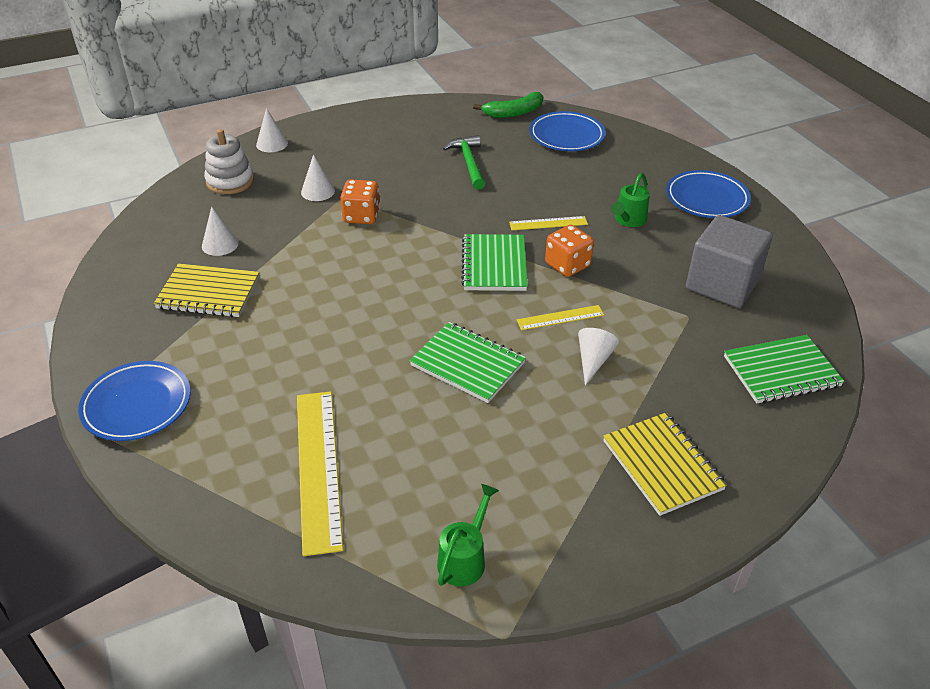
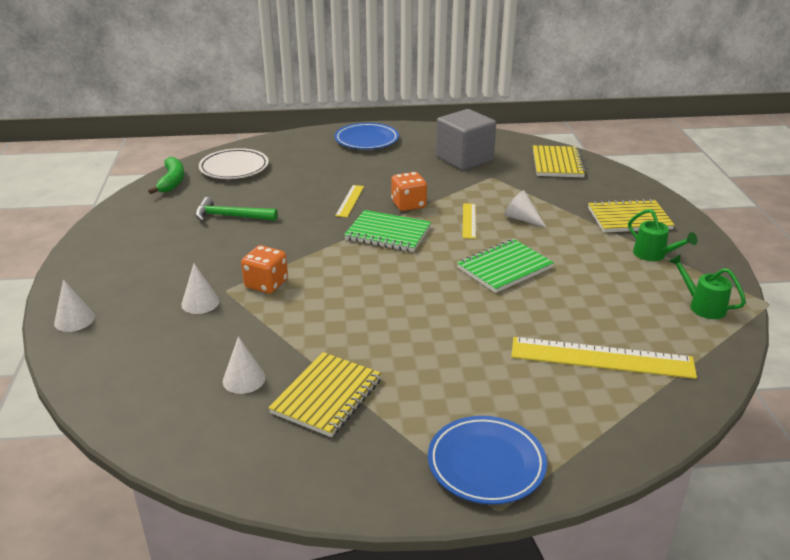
camera: 70 degrees left, 10 degrees down
(230, 181) = (123, 359): white stacking toy -> none
(566, 136) = (234, 168): blue plate -> white plate
(628, 220) = (370, 171): green watering can -> green watering can (654, 255)
(781, 372) = (557, 163): green notebook -> yellow notebook

